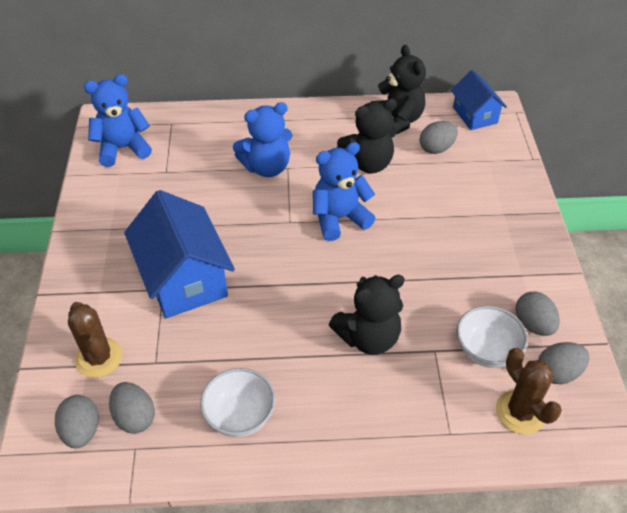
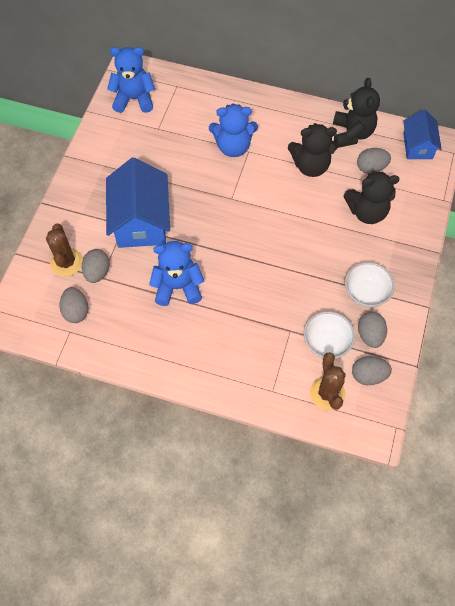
camera: 20 degrees right, 15 degrees up
(82, 431) = (41, 309): grey egg -> grey egg (97, 272)
(240, 416) = (142, 332): white bowl -> white bowl (365, 293)
(339, 218) = (269, 207): blue teddy bear -> blue teddy bear (178, 287)
(368, 337) = (248, 306): black teddy bear -> black teddy bear (367, 211)

